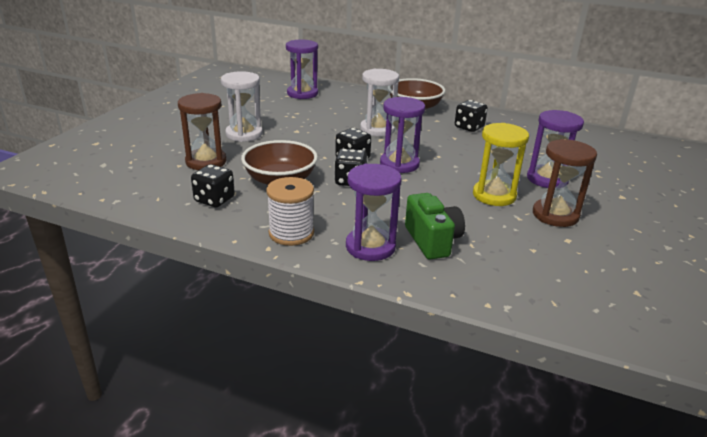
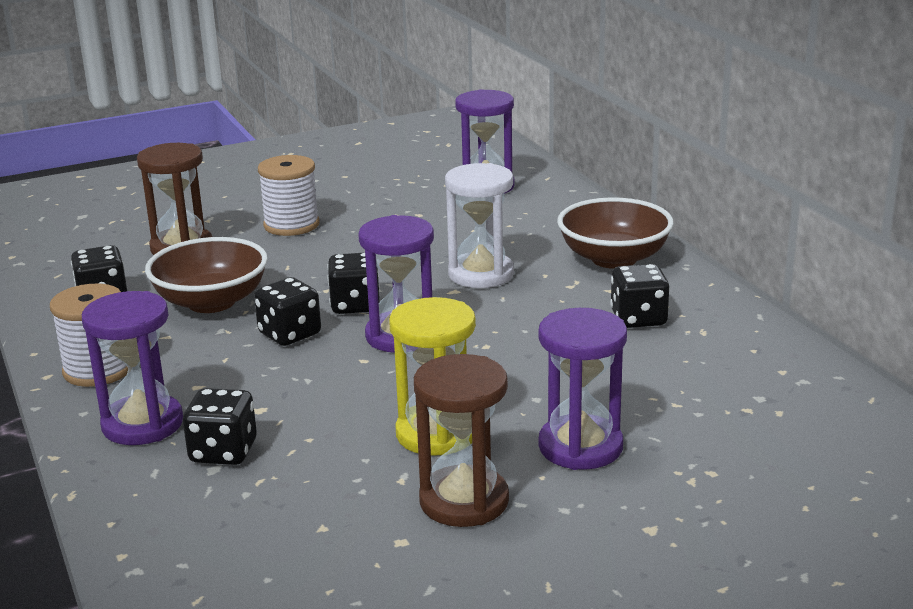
camera: 45 degrees right, 5 degrees down
(244, 134) = (291, 225): white hourglass -> white spool
(432, 241) = (223, 452): green camera -> black dice

